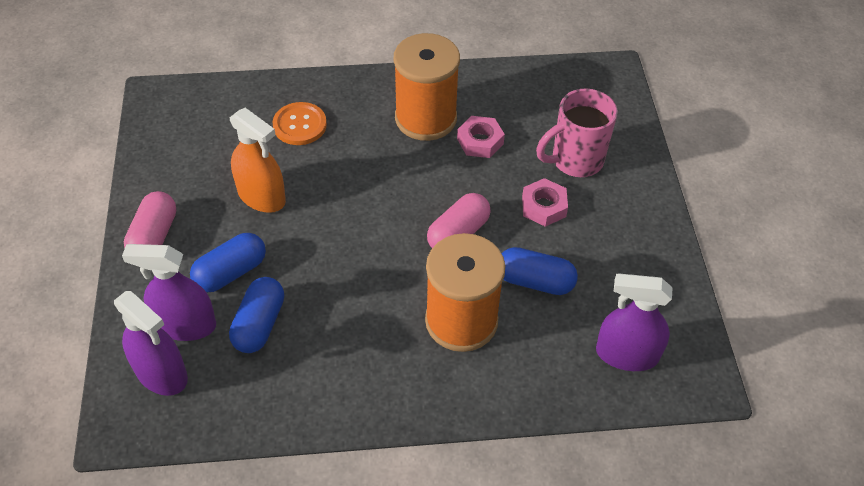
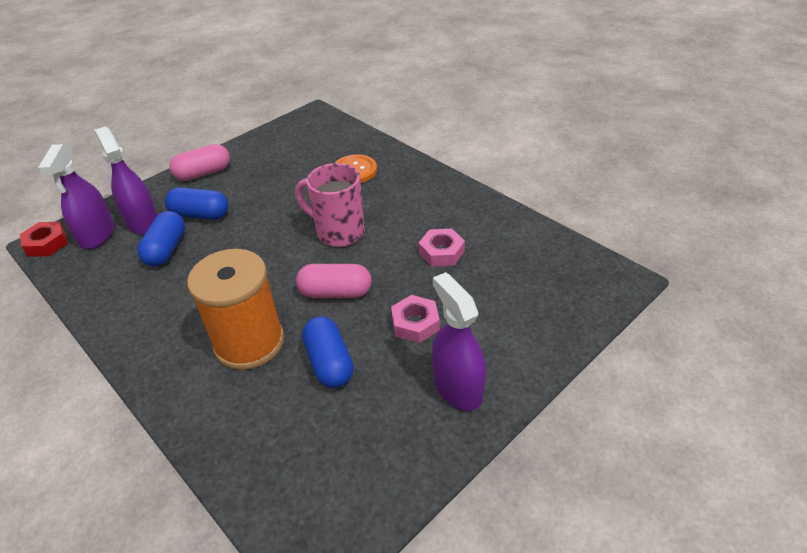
camera: 55 degrees right, 10 degrees down
(123, 426) = (46, 243): none -> red nut
(259, 324) = (166, 249): blue capsule -> blue capsule turned 60 degrees counterclockwise
(261, 196) = (276, 191): orange spray bottle -> none
(425, 118) = (430, 215): orange spool -> none
(575, 160) = (488, 314): pink mug -> pink mug (338, 232)
(626, 354) = (301, 473): purple spray bottle -> purple spray bottle (457, 387)

